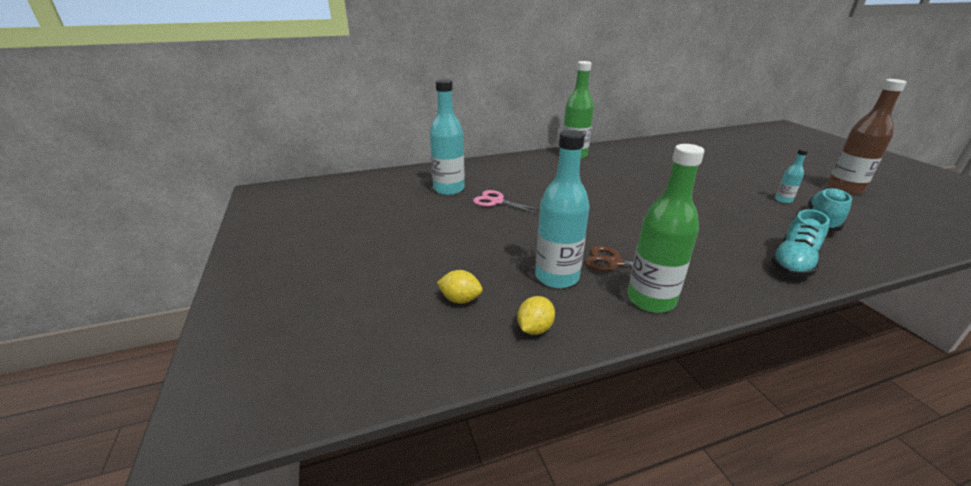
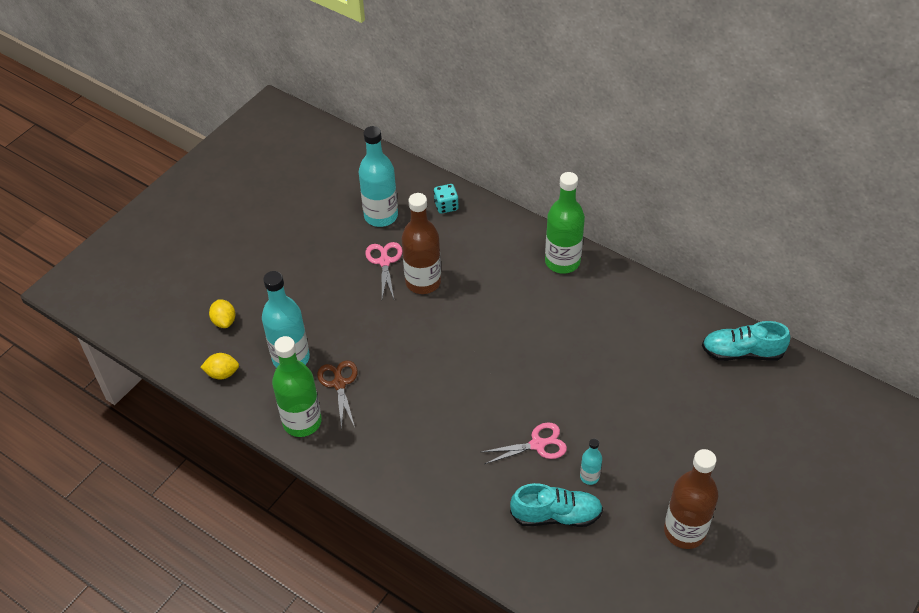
camera: 55 degrees right, 20 degrees up
(476, 169) = (446, 206): none -> turquoise dice
(537, 195) = (423, 282): none -> brown bottle
(742, 206) = (538, 444): none -> pink scissors
(793, 262) = (436, 500): turquoise shoe -> turquoise shoe (742, 352)

